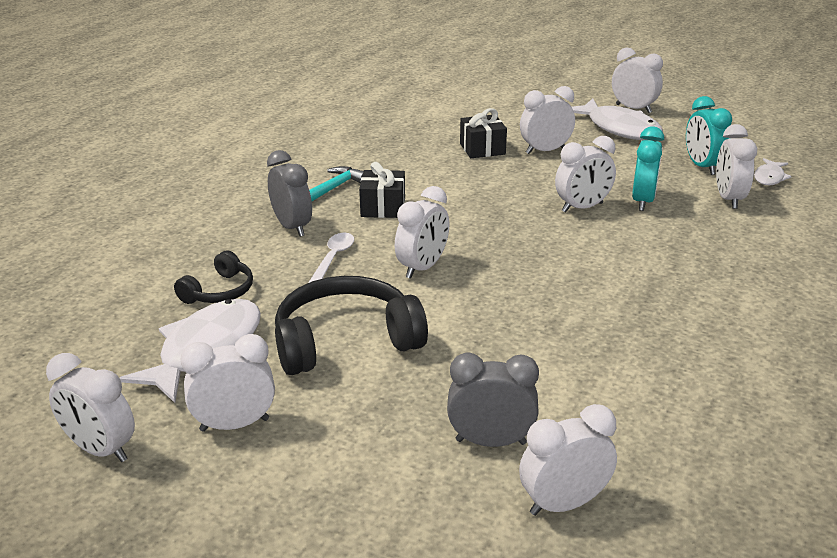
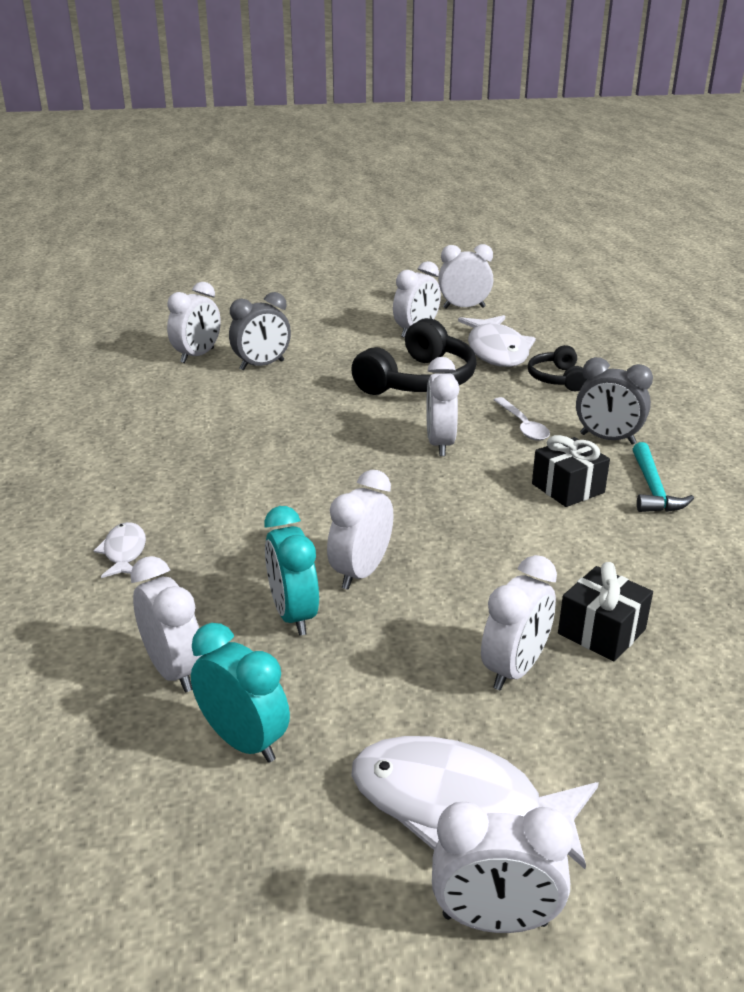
camera: 145 degrees right, 0 degrees up
(769, 177) = (117, 760): white fish -> white fish (124, 552)

